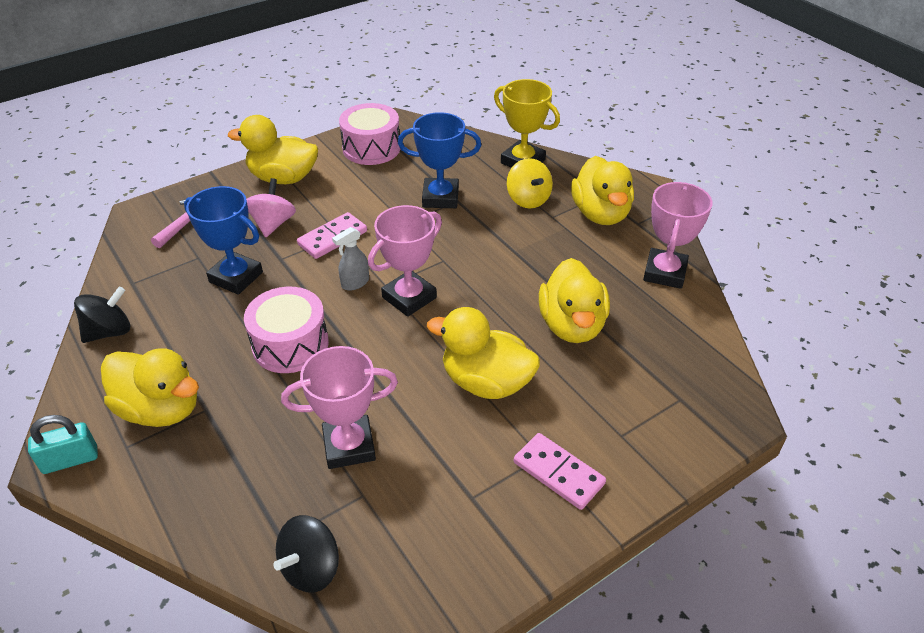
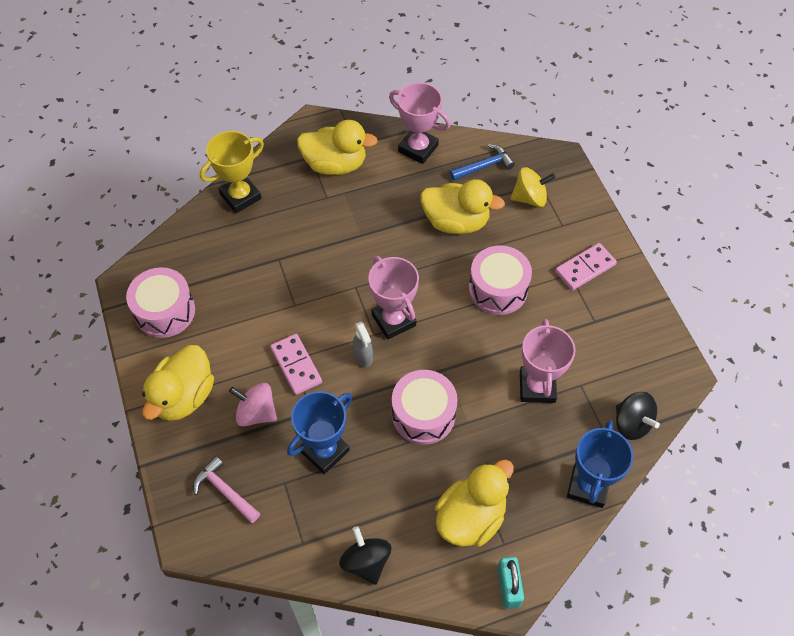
camera: 75 degrees left, 15 degrees up
(440, 197) = (269, 270): blue trophy -> blue trophy (588, 486)
(486, 382) = (498, 289): yellow duck -> pink drum
(528, 199) = (297, 207): yellow spinning top -> yellow spinning top (530, 198)
(675, 337) = (484, 166): none -> blue hammer

